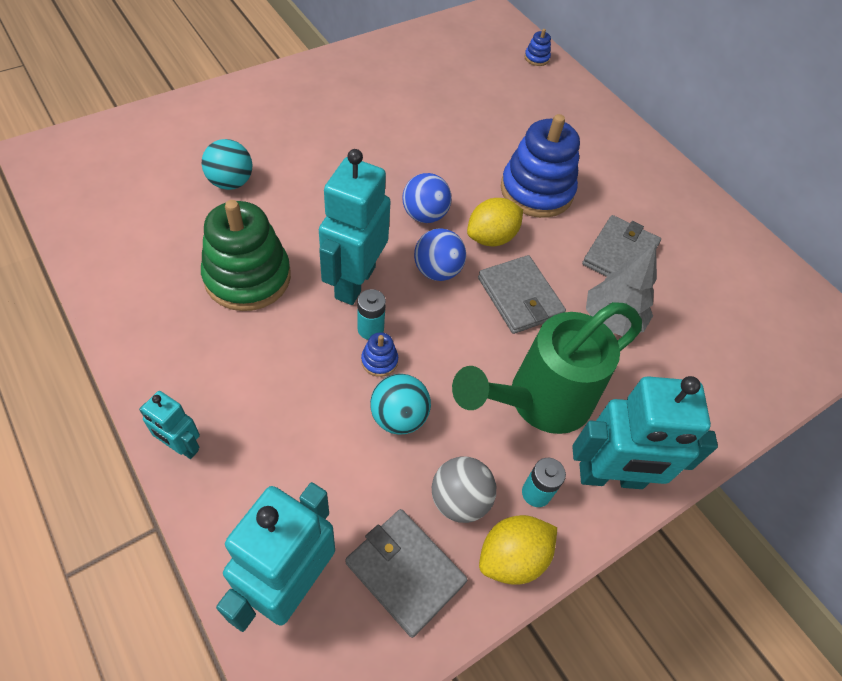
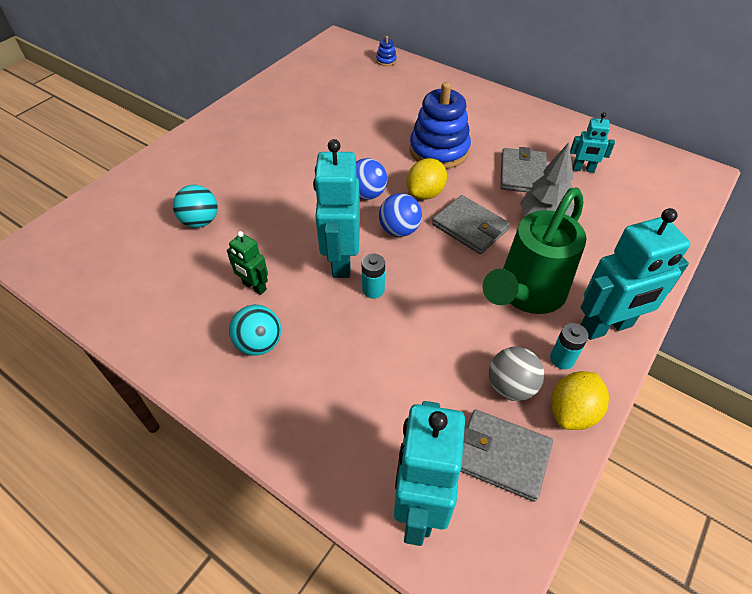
camera: 15 degrees left, 5 degrees down
(181, 446) = (272, 435): turquoise robot -> turquoise robot (583, 169)
(247, 277) = (254, 287): green stacking toy -> green robot
(379, 361) = (393, 310): blue stacking toy -> none
(399, 417) = (431, 345): turquoise ball -> turquoise ball (259, 344)

